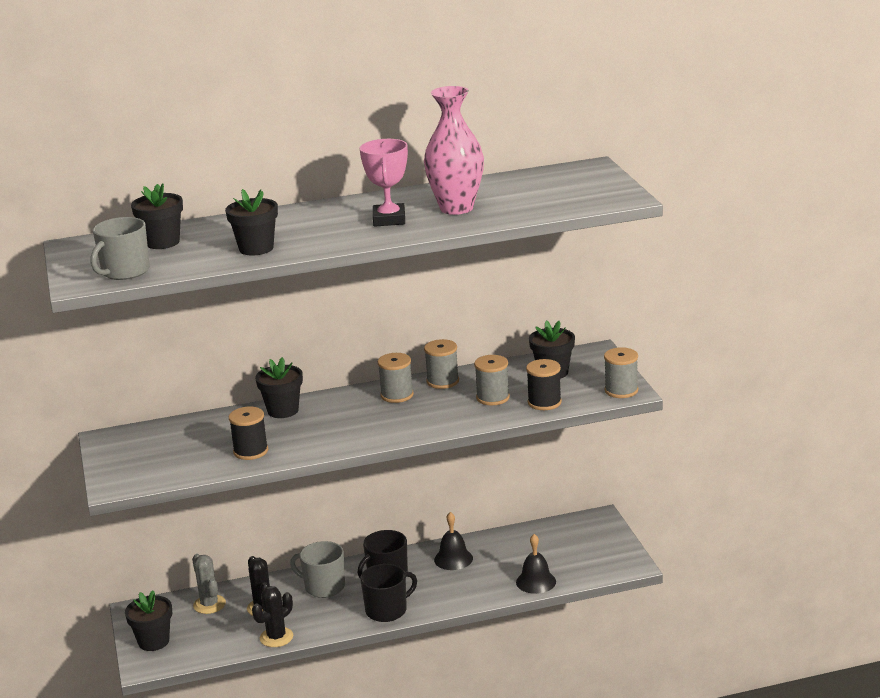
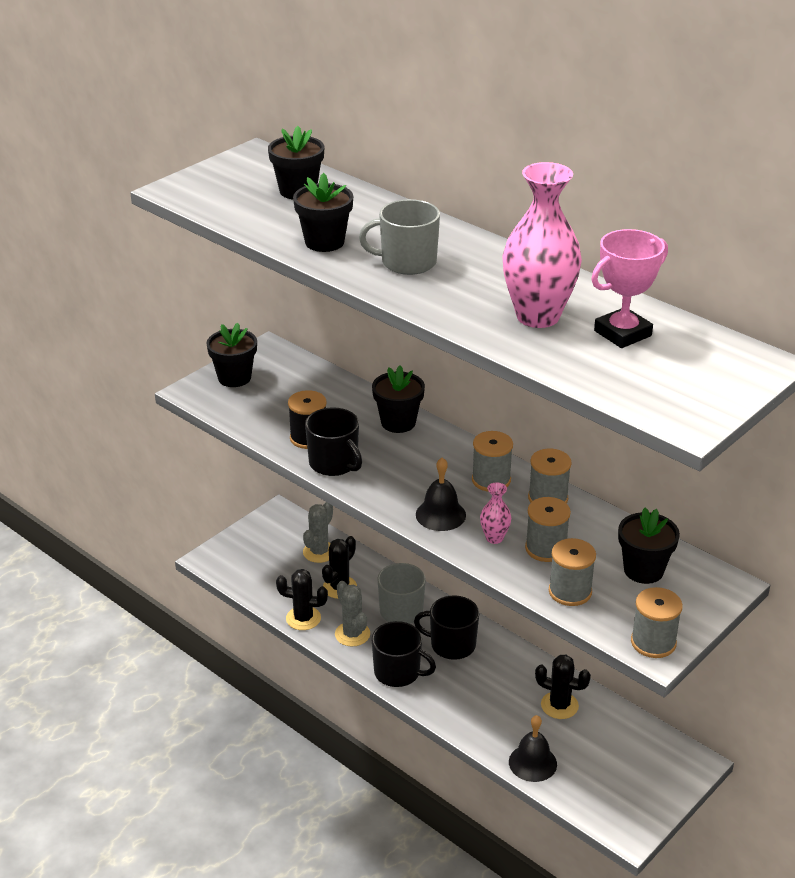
camera: 55 degrees right, 10 degrees up
(124, 272) = (216, 199): grey mug -> grey mug (407, 262)
(153, 641) = (245, 547): black flower pot -> black flower pot (234, 378)
(297, 449) = (334, 463): none -> black mug
(322, 618) = (352, 634): none -> grey cactus
(389, 219) = (465, 287): pink trophy -> pink trophy (622, 333)
(453, 559) = (519, 679): black bell -> black bell (440, 514)
(460, 412) = (494, 538): none -> pink vase
(496, 551) = (559, 705): none -> black cactus
(544, 402) = (570, 591): black spool -> grey spool

